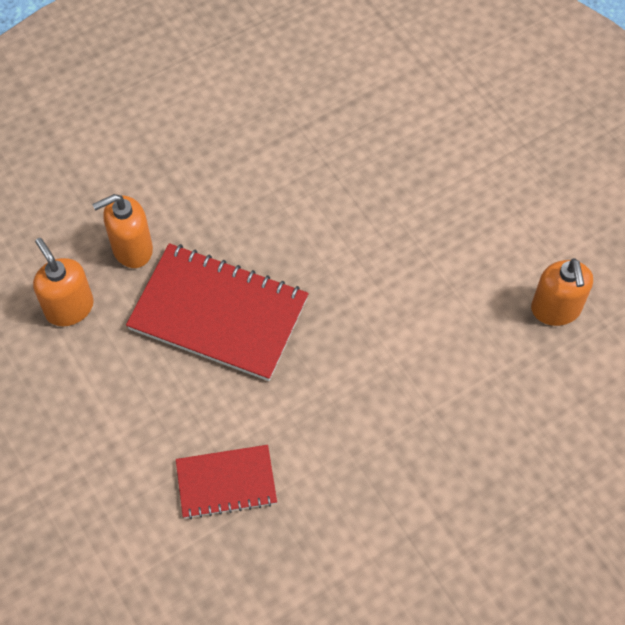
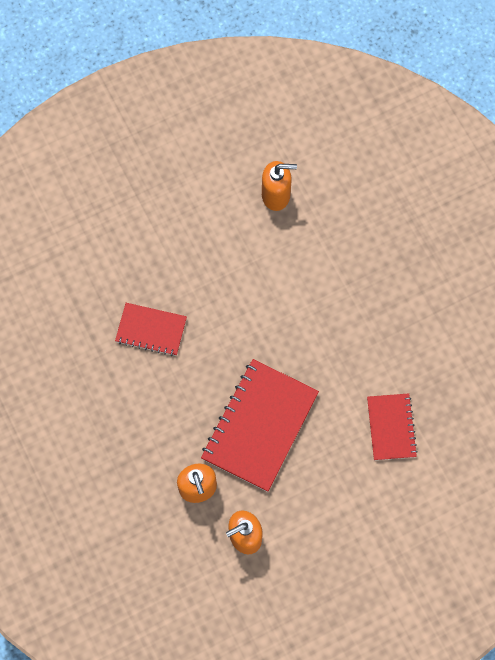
camera: 85 degrees left, 10 degrees up
(339, 178) = (151, 330): none -> red notebook

